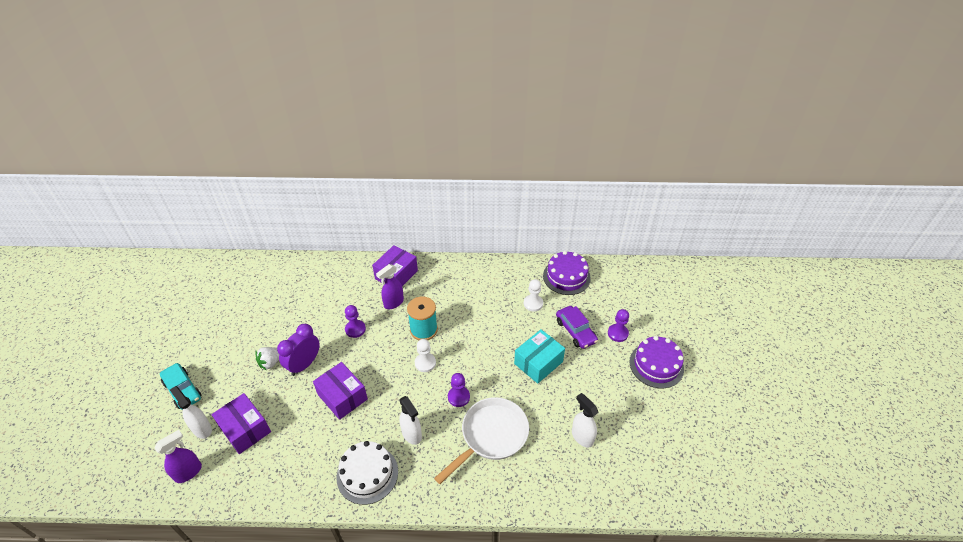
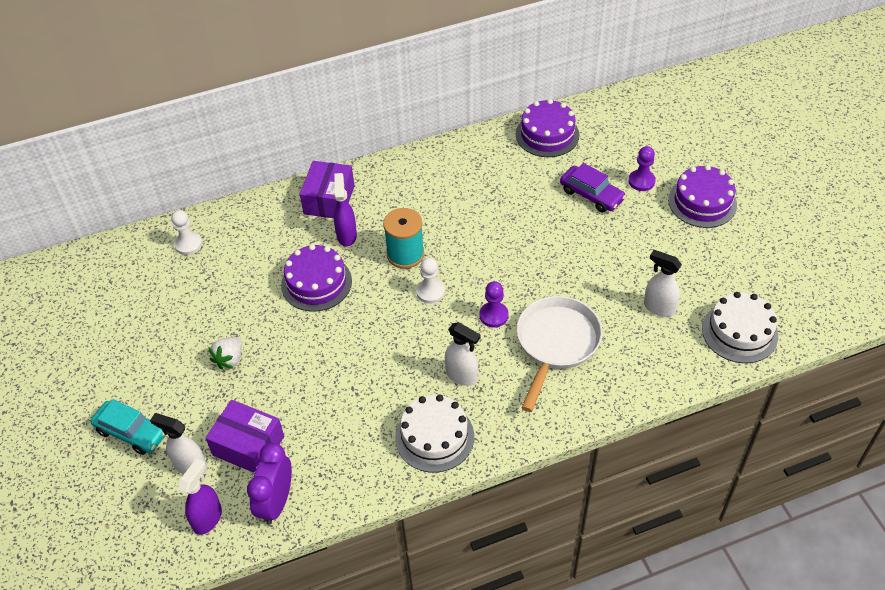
camera: 20 degrees left, 5 degrees up
(304, 364) = (276, 346): purple clock -> purple clock (276, 502)
(342, 397) = (350, 365): purple box -> none
(355, 329) = (316, 283): purple pawn -> purple cake
(393, 303) = (346, 235): purple spray bottle -> purple spray bottle turned 150 degrees clockwise
(533, 303) = (523, 179): white pawn -> white pawn (188, 244)
(538, 362) = (566, 245): turquoise box -> none
(636, 481) = (739, 332): none -> white cake

